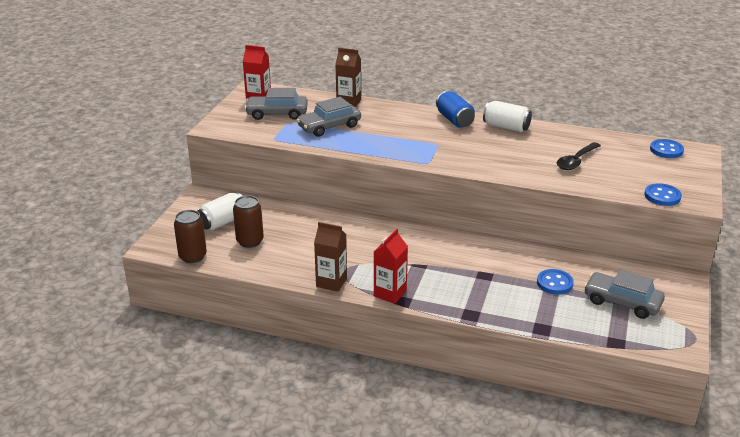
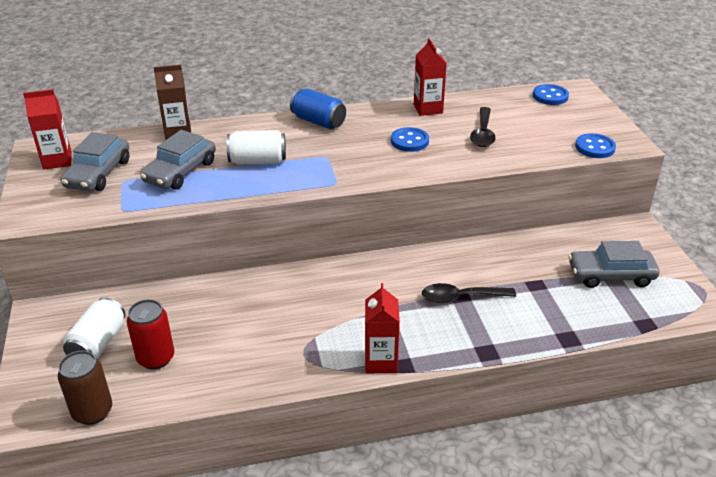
camera: 30 degrees left, 5 degrees up
(250, 241) = (156, 358): brown can -> red can
(277, 113) = (98, 173): grey car -> grey car turned 45 degrees counterclockwise
(331, 282) = (302, 375): brown carton -> none
(485, 276) = (461, 297): none -> black spoon
(506, 127) = (379, 115): white can -> white can (258, 161)
(549, 133) = (428, 109): none -> red carton
(554, 283) = (533, 278): blue button -> blue button (409, 141)

